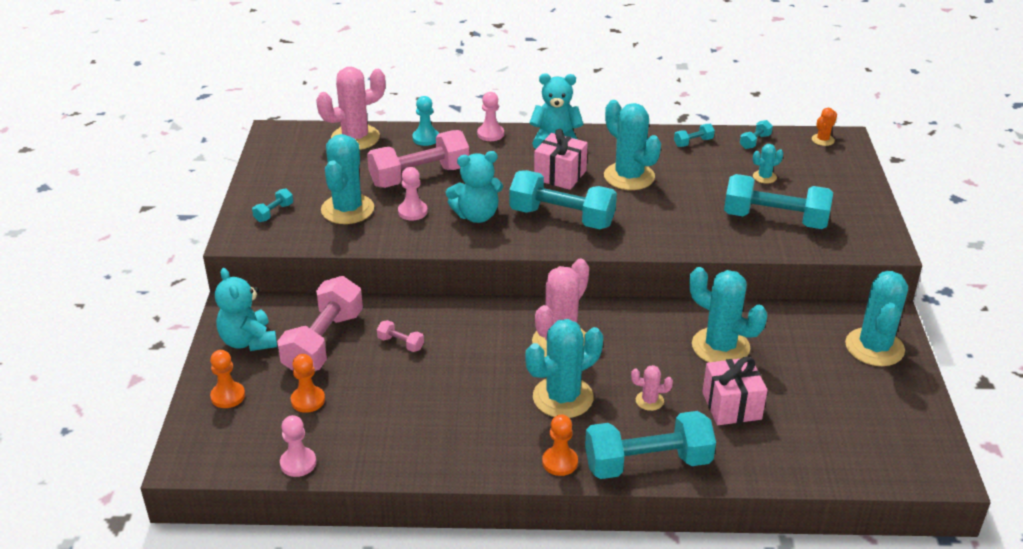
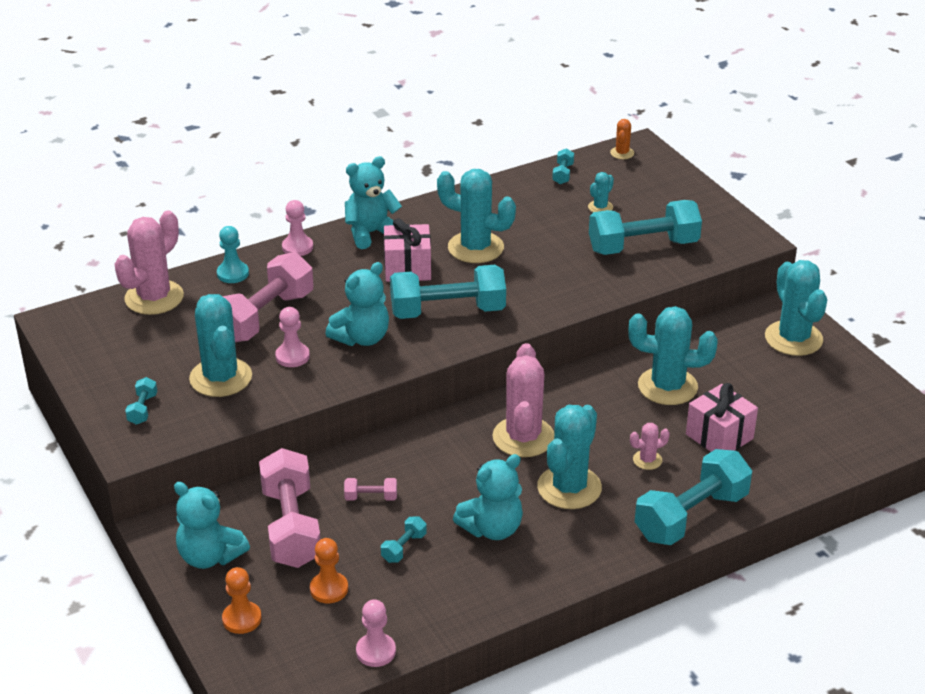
camera: 30 degrees left, 0 degrees up
(471, 405) = (492, 529): none -> turquoise teddy bear
(560, 462) = (616, 547): orange pawn -> none
(693, 142) = (506, 193): turquoise dumbbell -> turquoise dumbbell (404, 547)

